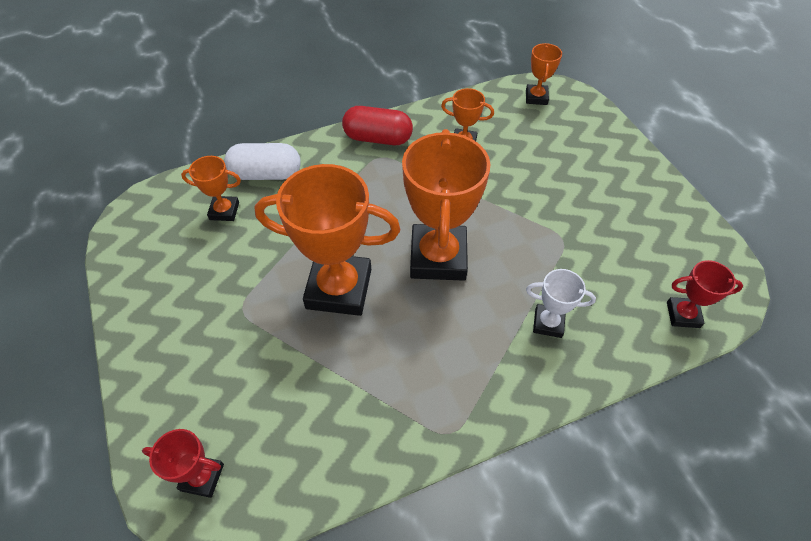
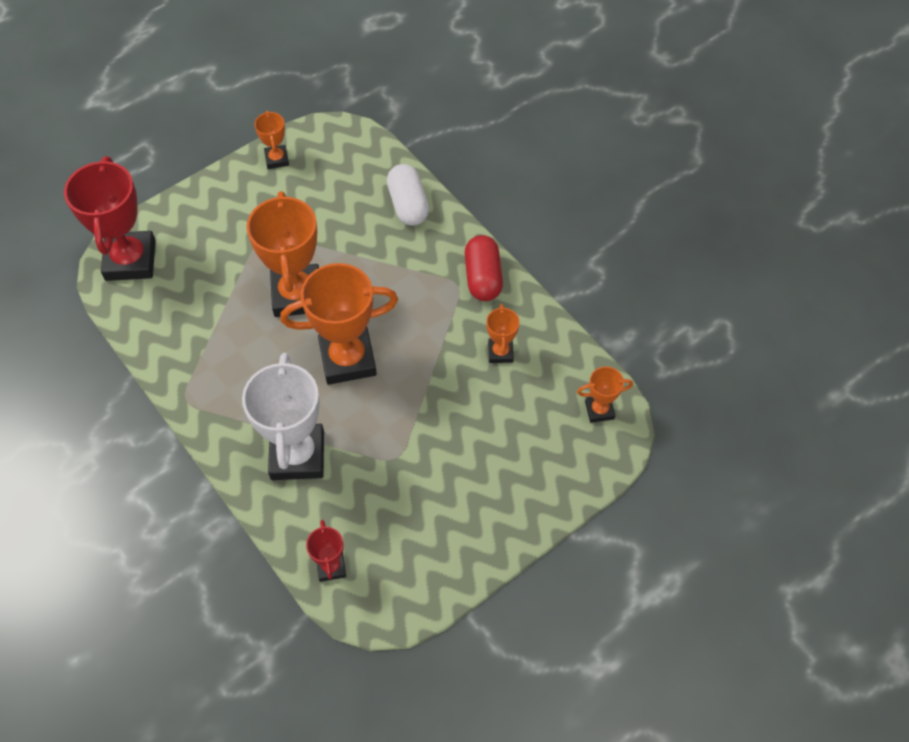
camera: 75 degrees right, 5 degrees up
(202, 477) = (130, 260): red trophy -> red trophy, size x2.06
(224, 211) = (357, 190): orange trophy -> orange trophy (277, 159)
(548, 323) = (297, 455): white trophy -> white trophy, size x2.06

